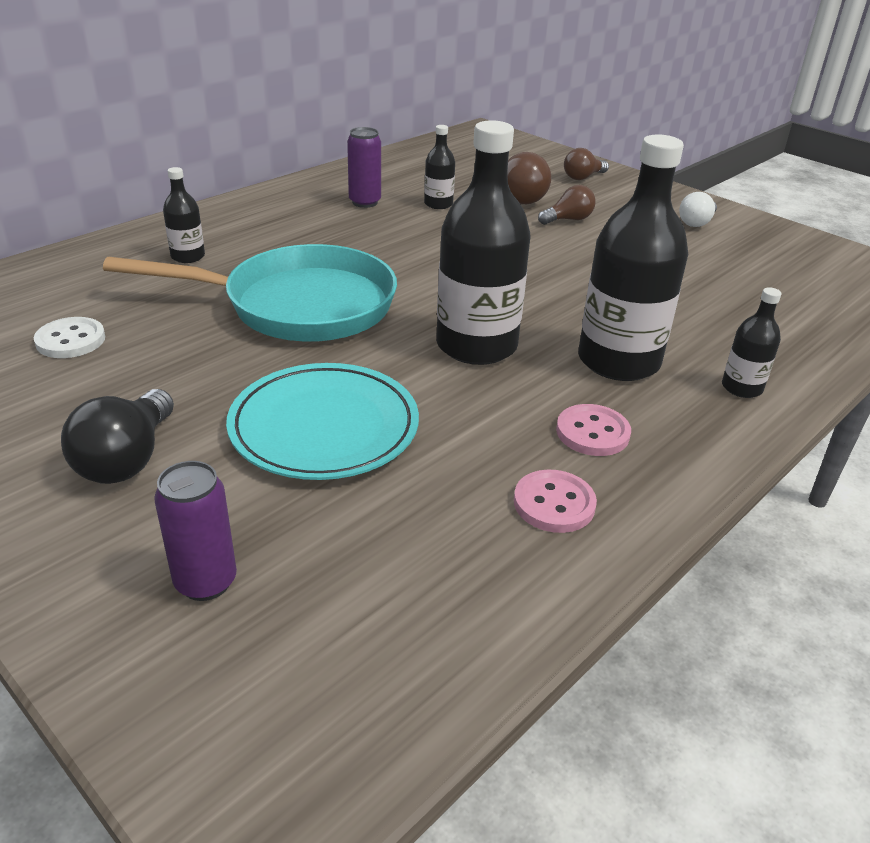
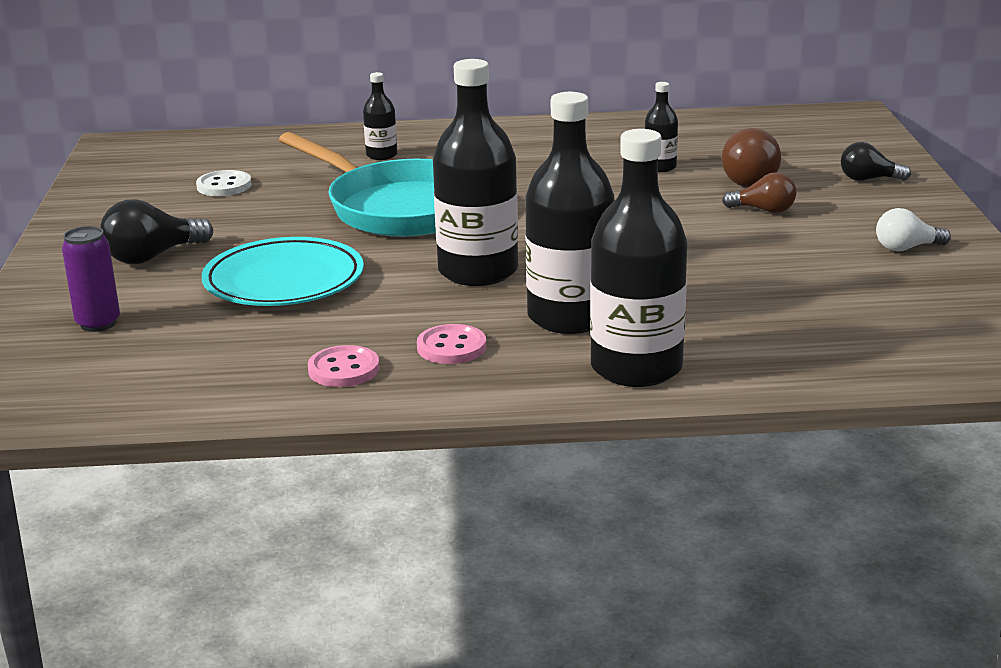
camera: 45 degrees right, 10 degrees down
(365, 202) = (594, 150): purple can -> none
(582, 177) = (868, 179): brown light bulb -> black light bulb
(741, 388) = (636, 368): black bottle -> black bottle, size x2.11

